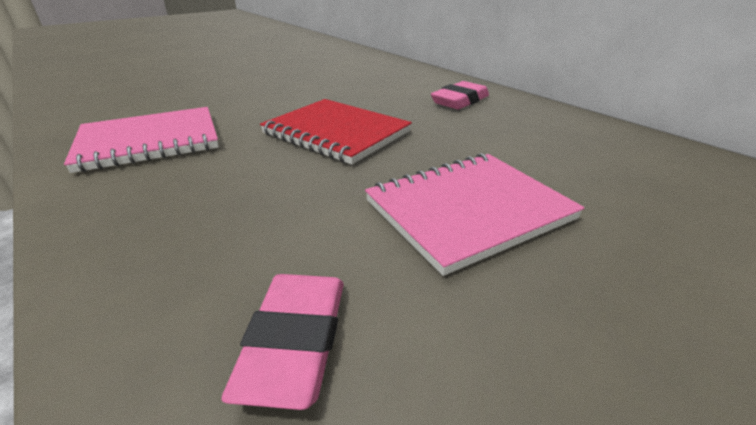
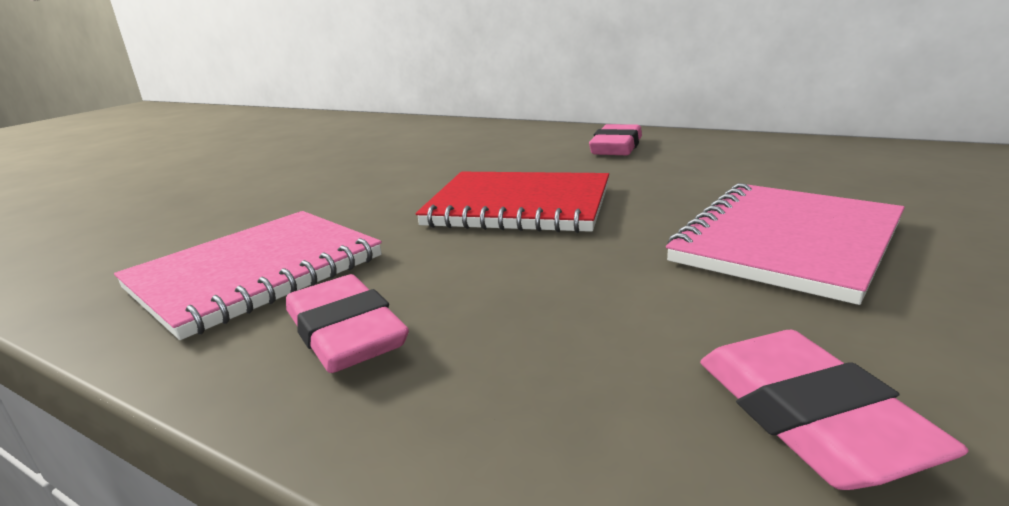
camera: 20 degrees left, 10 degrees down
(142, 193) = (345, 333): none -> pink eraser

